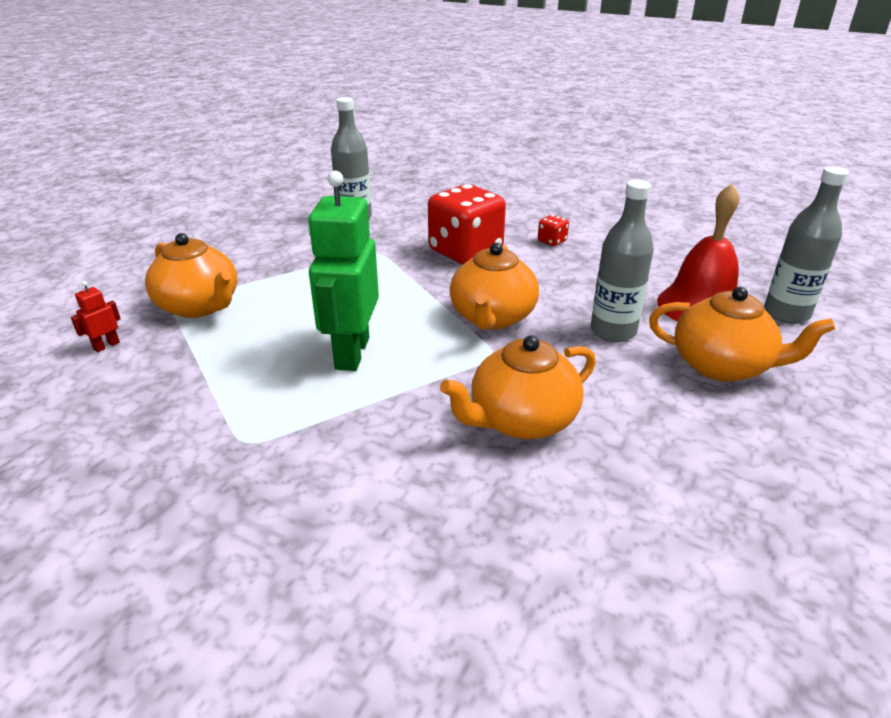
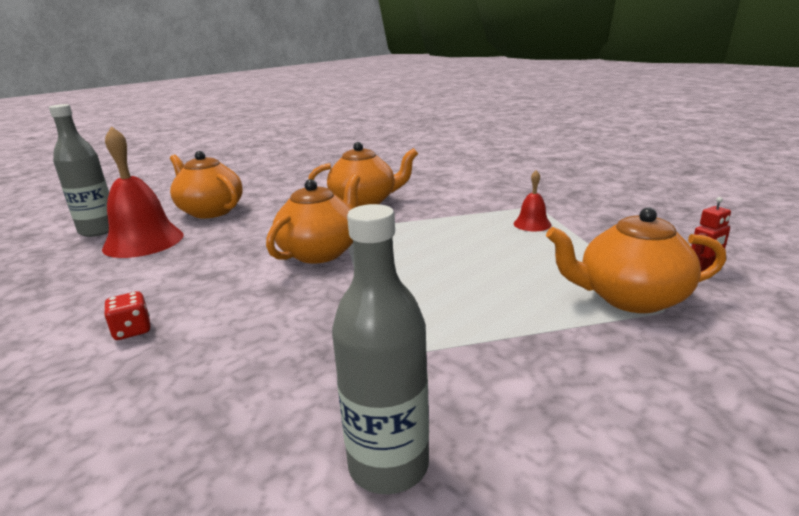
camera: 160 degrees left, 10 degrees down
(199, 306) = (630, 298): orange teapot -> orange teapot turned 60 degrees counterclockwise
(259, 397) = (532, 224): none -> red bell
(351, 353) = (458, 240): green robot -> none
(465, 252) = (264, 330): red dice -> none
(613, 331) = (241, 233): grey bottle -> none

